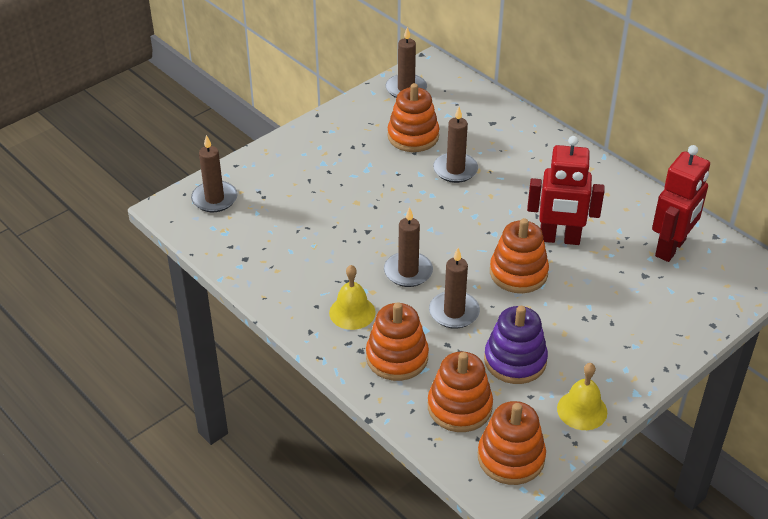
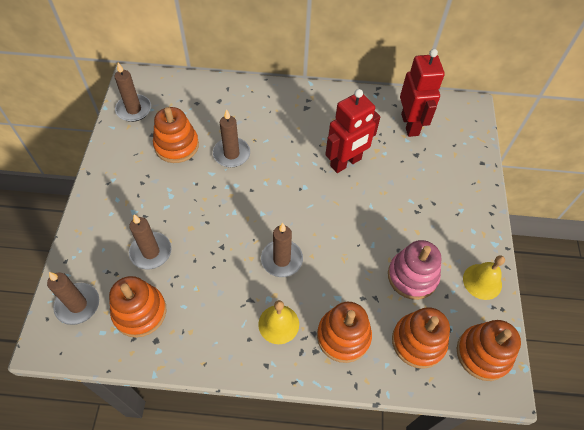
camera: 45 degrees left, 15 degrees up
(454, 312) = (341, 269): brown candle -> brown candle (151, 252)
(515, 360) = (412, 276): purple stacking toy -> pink stacking toy
(518, 273) = (348, 207): orange stacking toy -> orange stacking toy (140, 312)

